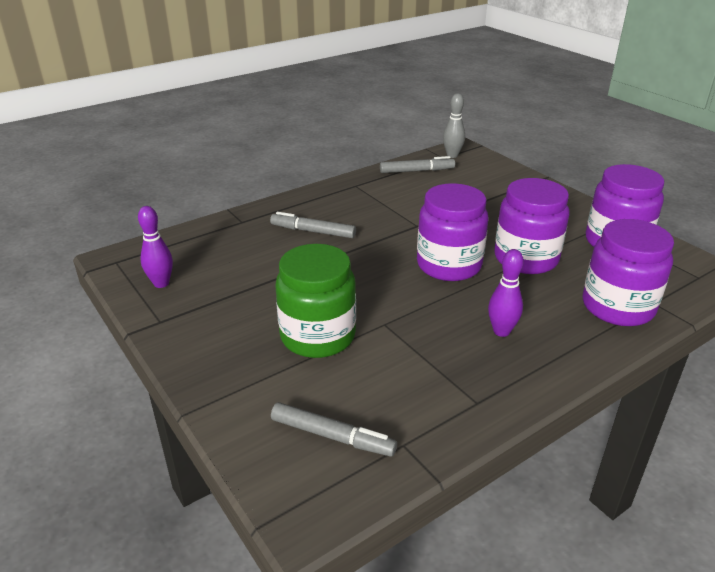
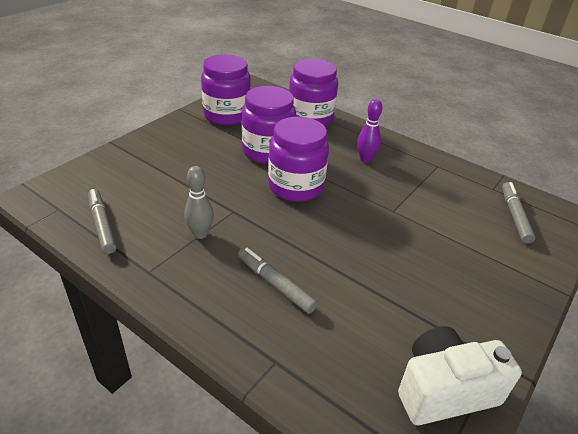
camera: 110 degrees left, 5 degrees up
(161, 283) = (444, 390): purple bowling pin -> white camera
(313, 231) = (275, 284): grey marker -> grey marker turned 135 degrees clockwise
(318, 336) = (433, 242): green jar -> none
(452, 155) = (55, 202): grey bowling pin -> grey bowling pin (200, 234)

